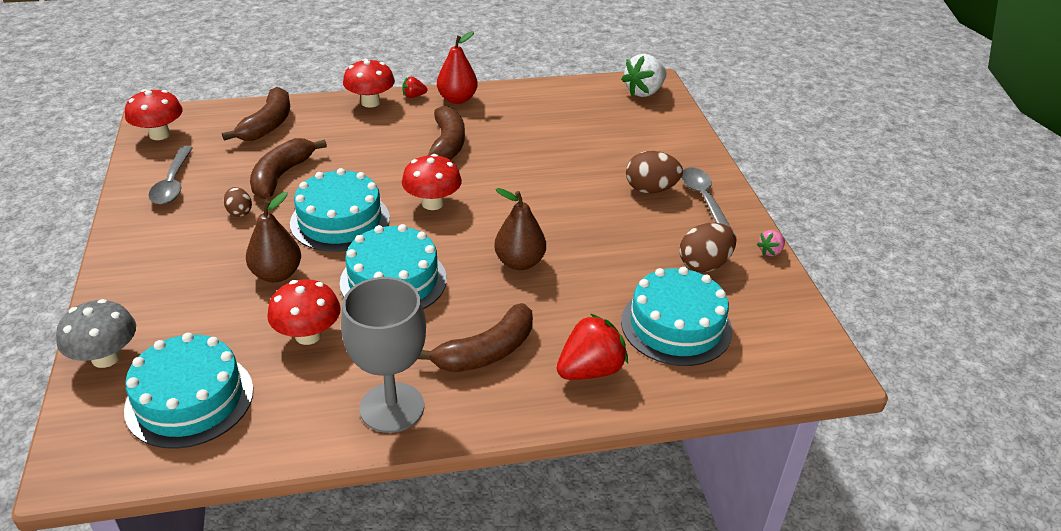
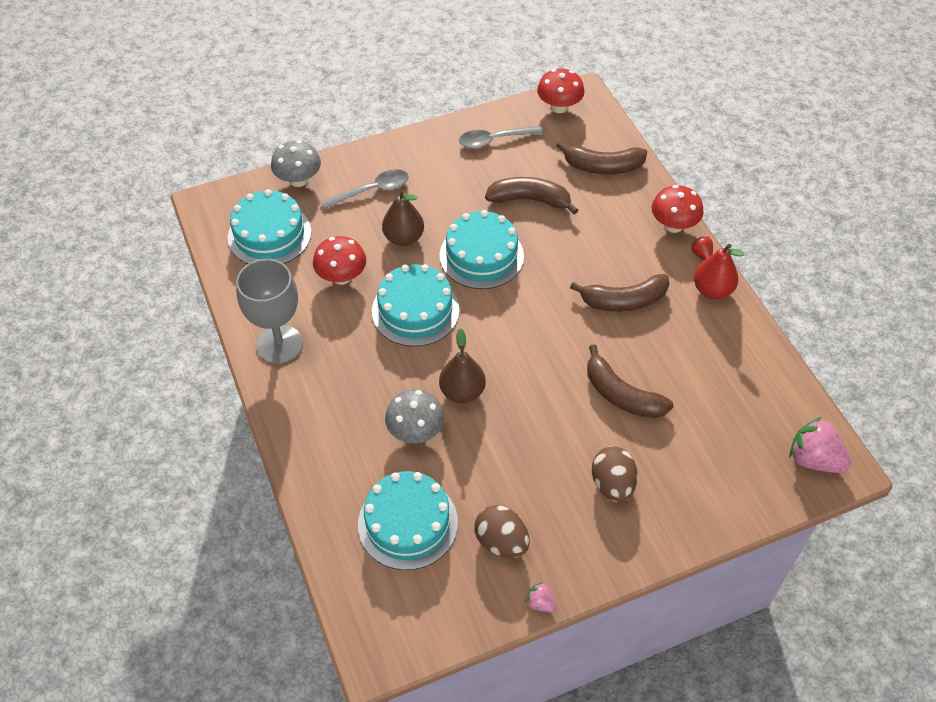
camera: 80 degrees right, 15 degrees up
(239, 212) = (472, 191): brown egg -> none
(432, 203) = (526, 312): red mushroom -> none
(486, 352) = (346, 390): brown banana -> brown banana (621, 395)
(561, 304) = (415, 431): none -> grey mushroom
(590, 370) = (340, 463): red strawberry -> none
(644, 92) = (813, 459): white strawberry -> pink strawberry
(703, 199) = (611, 536): grey spoon -> grey spoon (372, 191)

